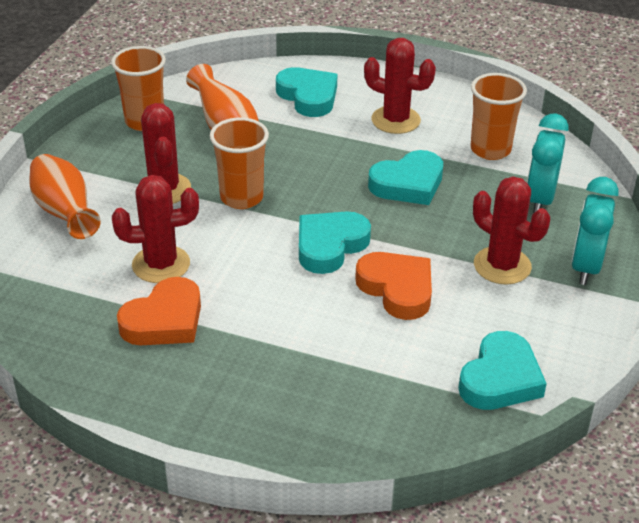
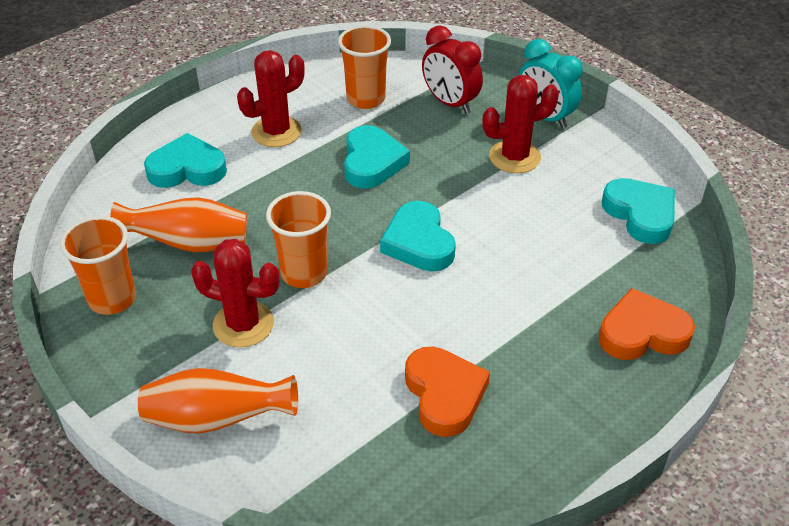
camera: 60 degrees left, 5 degrees up
(161, 264) = (360, 368): red cactus -> none
(397, 289) = (503, 225): orange heart -> orange heart (642, 332)
(539, 199) = (450, 103): turquoise clock -> red clock

